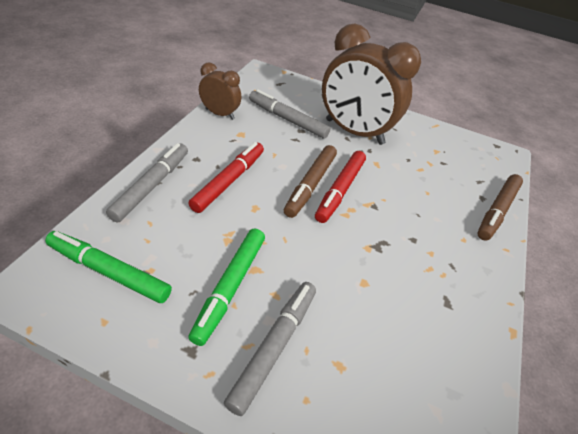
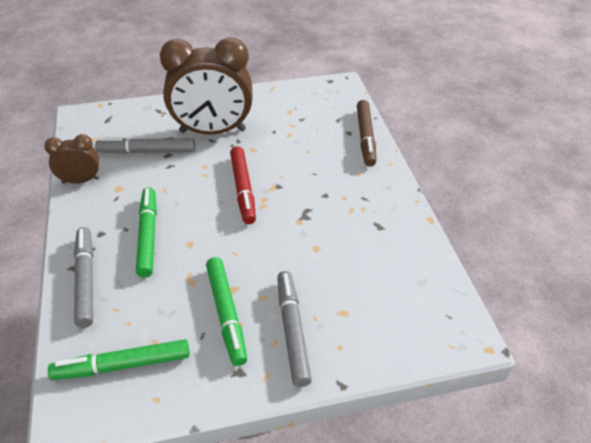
camera: 30 degrees left, 0 degrees up
(229, 181) = (148, 235): red marker -> green marker
(310, 185) = (216, 198): brown marker -> none

